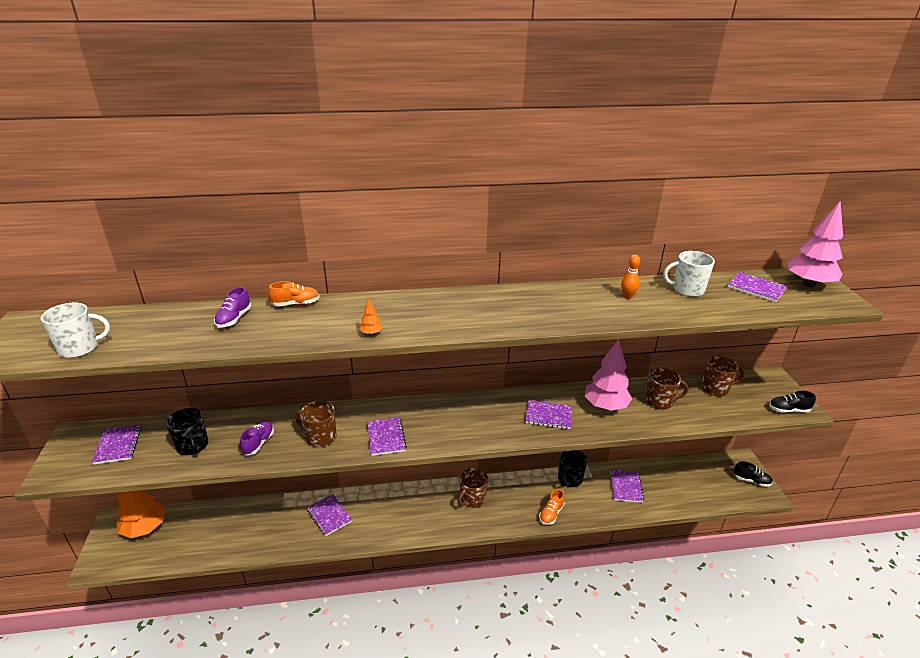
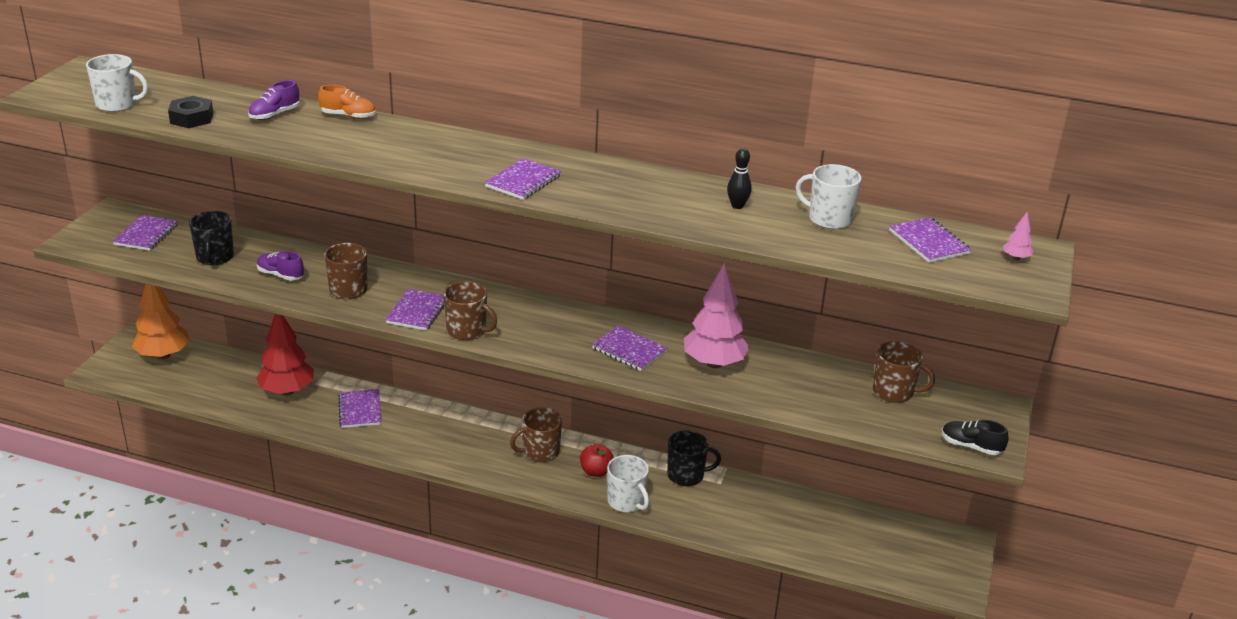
camera: 25 degrees right, 0 degrees up
(162, 342) = (192, 118): none -> black nut
(258, 443) = (280, 275): purple shoe -> purple shoe turned 105 degrees counterclockwise
(265, 521) = (287, 391): none -> red tree
(371, 333) = (396, 164): orange tree -> none
(516, 499) = (596, 471): none -> red apple
(551, 514) = (626, 502): orange shoe -> white mug
(569, 479) = (686, 475): black mug -> black mug turned 150 degrees counterclockwise
(626, 487) = (757, 510): purple notebook -> purple notebook (523, 181)
(627, 296) = (737, 206): orange bowling pin -> black bowling pin
(659, 401) = (794, 381): brown mug -> brown mug (467, 330)
(751, 480) = (953, 567): black shoe -> none
(809, 284) = (1016, 258): pink tree -> pink tree, size x0.40

